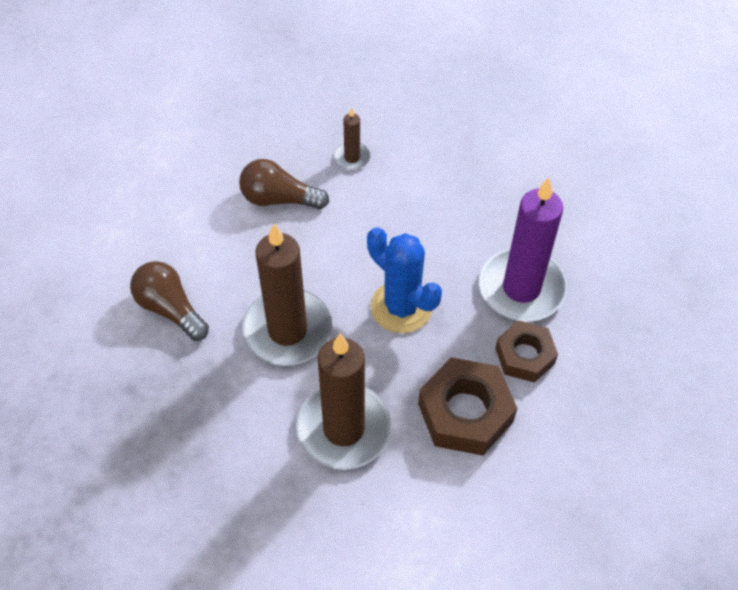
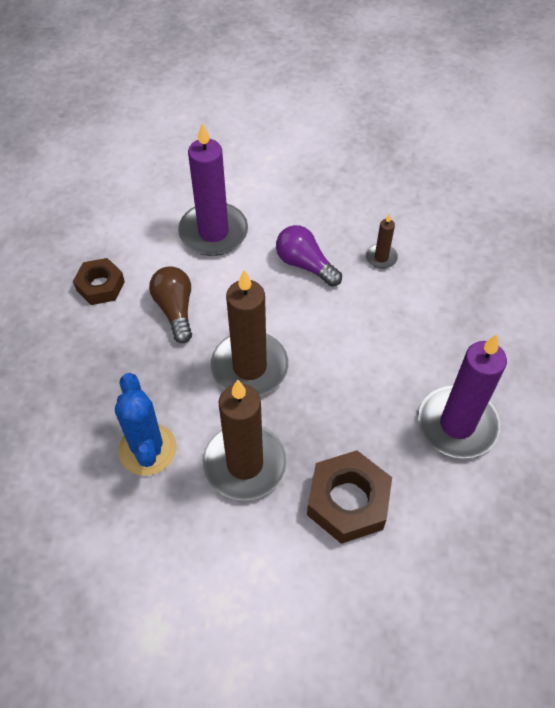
camera: 30 degrees right, 0 degrees up
(159, 208) = (213, 232): none -> purple candle
(279, 199) = (305, 264): brown light bulb -> purple light bulb
(401, 307) = (348, 392): blue cactus -> blue cactus (147, 449)
(525, 356) = (426, 481): brown nut -> brown nut (100, 286)

